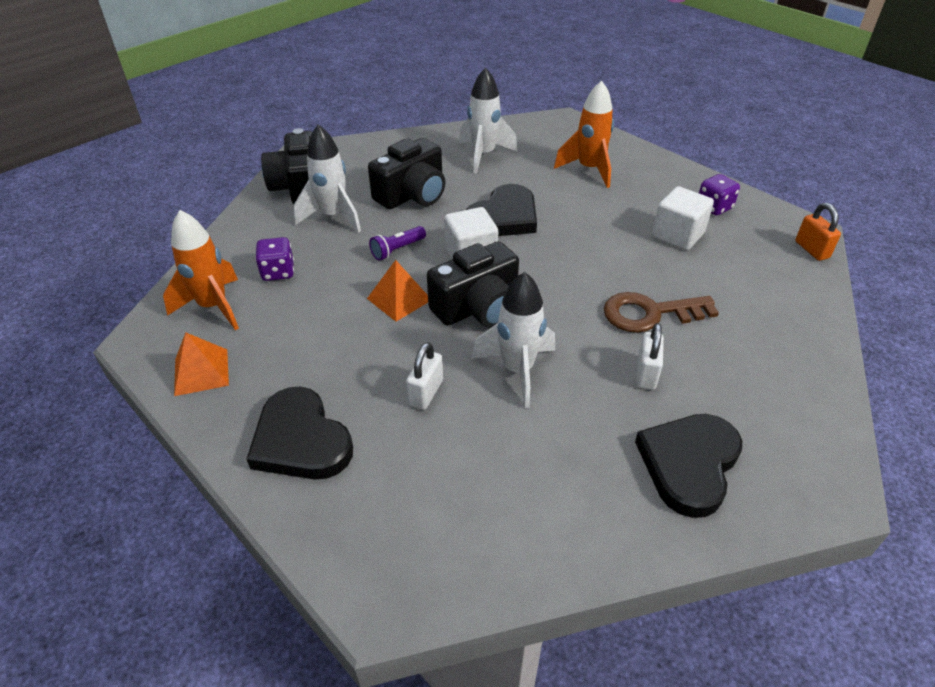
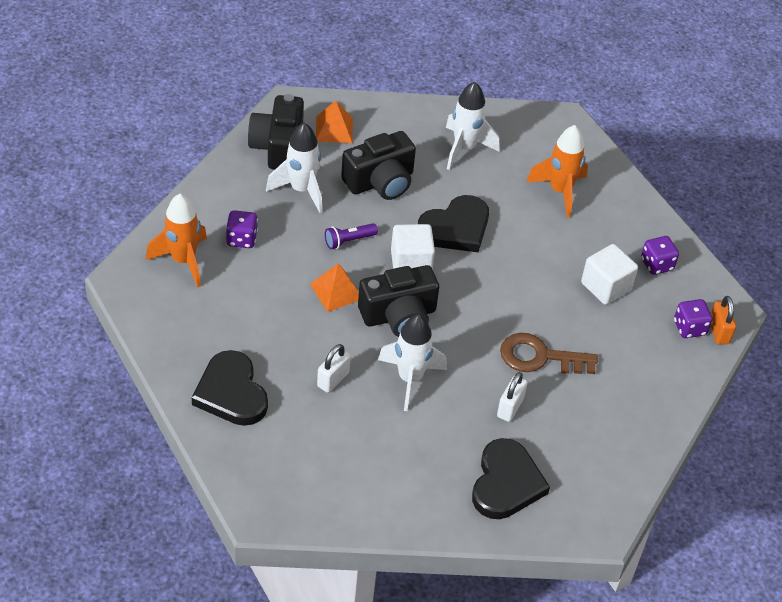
camera: 10 degrees right, 5 degrees up
(201, 372) = (167, 318): orange pyramid -> orange pyramid (334, 129)
(689, 464) = (506, 483): black heart -> black heart turned 150 degrees clockwise
(782, 252) = (689, 328): none -> purple dice

